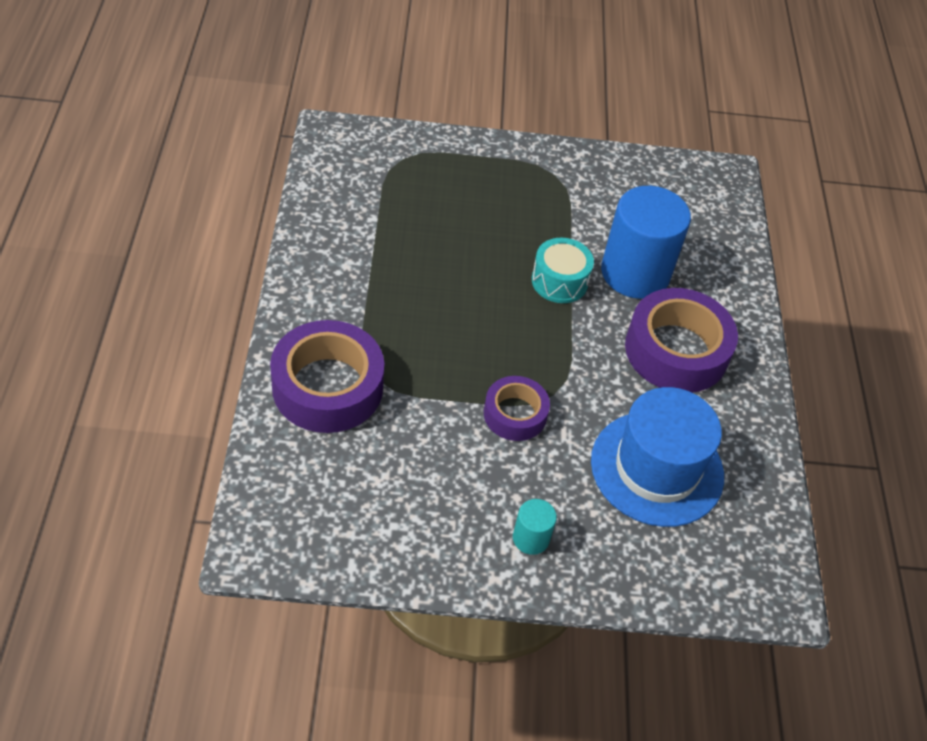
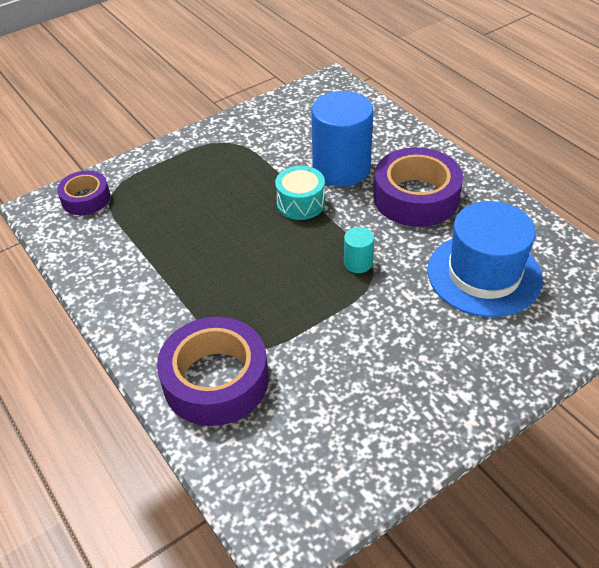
camera: 30 degrees left, 5 degrees down
(515, 414) = (363, 304): purple tape -> purple tape (86, 198)
(531, 538) = (461, 377): turquoise cylinder -> turquoise cylinder (358, 263)

